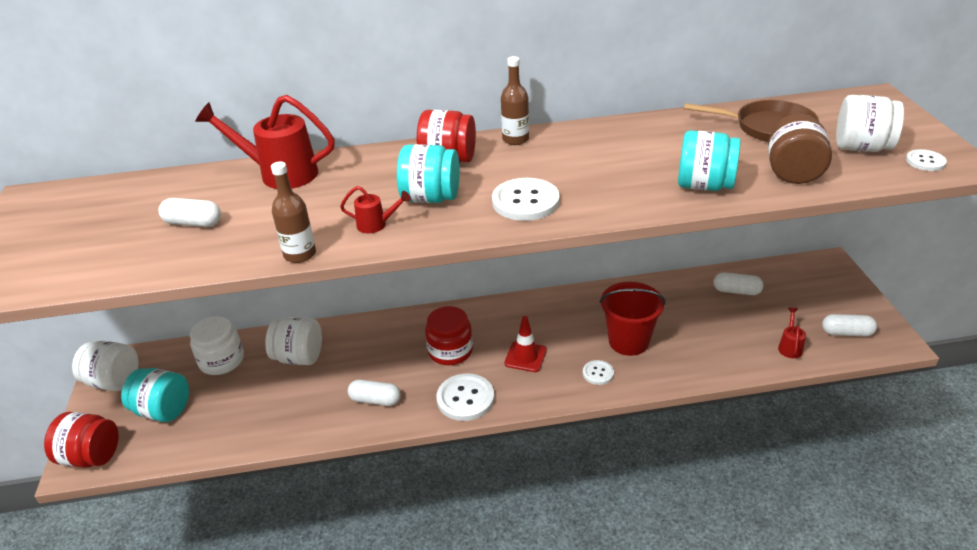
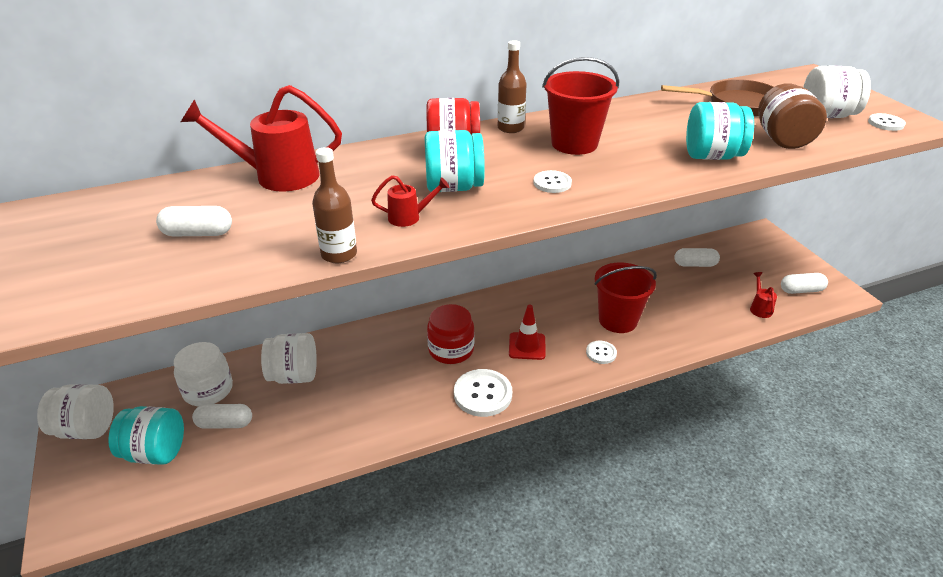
camera: 15 degrees left, 0 degrees up
(91, 456) = (81, 516): red jar -> none
(375, 400) = (391, 408): white capsule -> white capsule (225, 424)
(525, 201) = (552, 183): white button -> white button, size x0.55
(569, 161) = (574, 144): none -> red bucket

